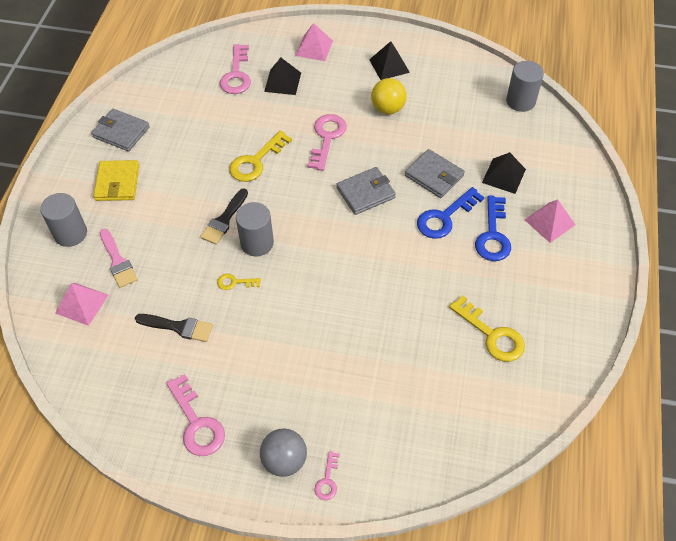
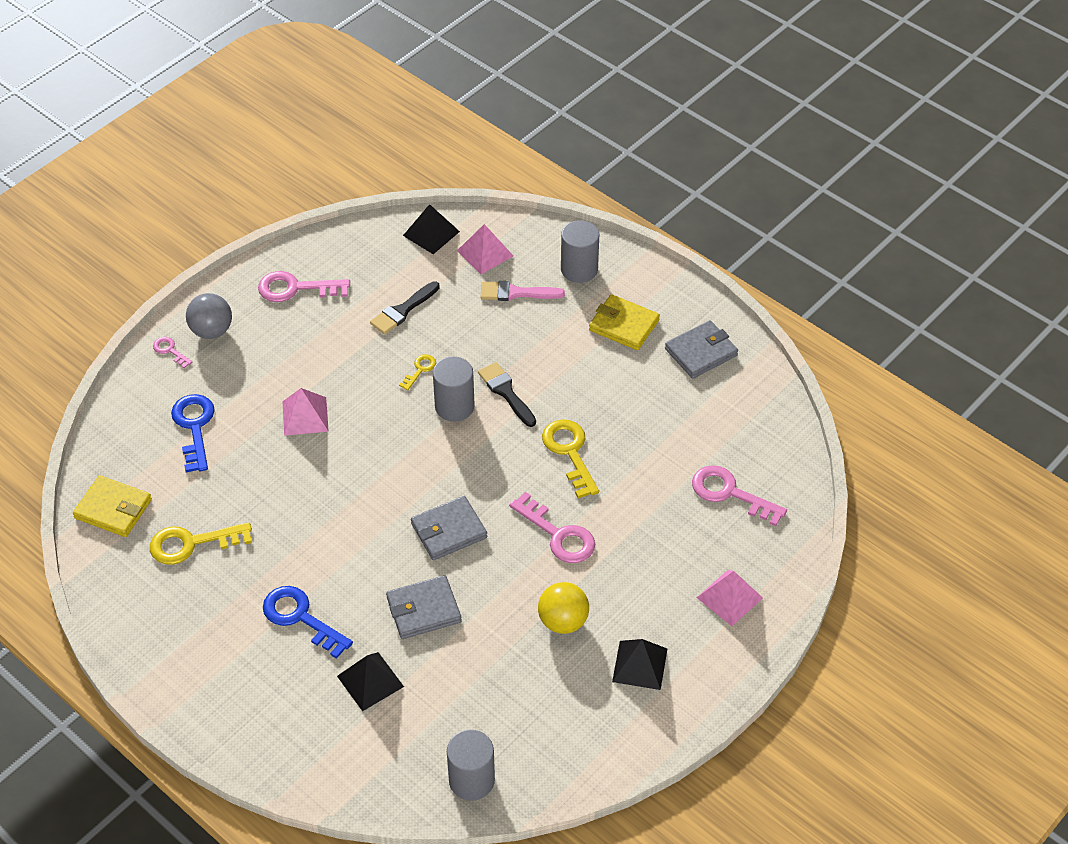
camera: 120 degrees right, 5 degrees down
(282, 82) = (686, 534): black pyramid -> black pyramid (431, 233)
(365, 193) = (449, 531): grey wallet -> grey wallet turned 60 degrees clockwise
(445, 217) = (359, 586): blue key -> blue key (194, 427)
(506, 409) = (113, 509): none -> yellow wallet
(549, 222) = (273, 684): pink pyramid -> pink pyramid (305, 416)

